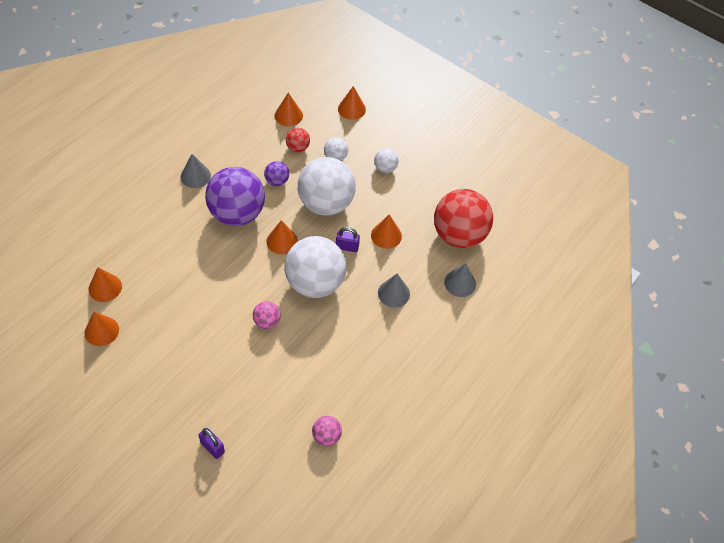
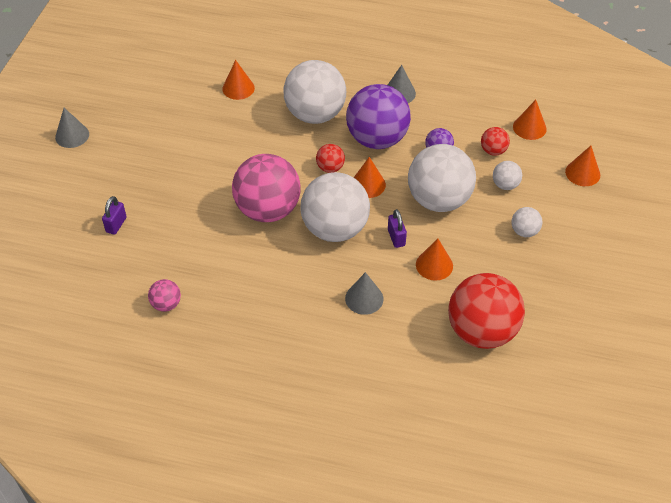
camera: 70 degrees right, 5 degrees down
(101, 331) = (194, 105): orange cone -> none
(179, 244) = (315, 114): none -> white ball
(248, 259) = (330, 168): none -> red ball
(267, 322) = (268, 210): pink ball -> pink ball, size x2.26
(460, 283) = (416, 354): grey cone -> grey cone (72, 135)

